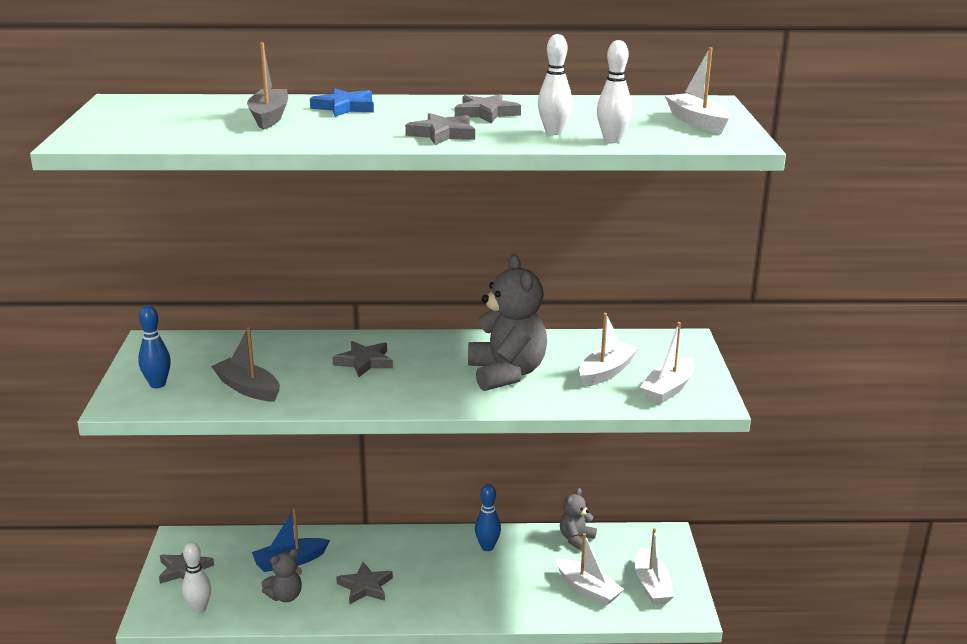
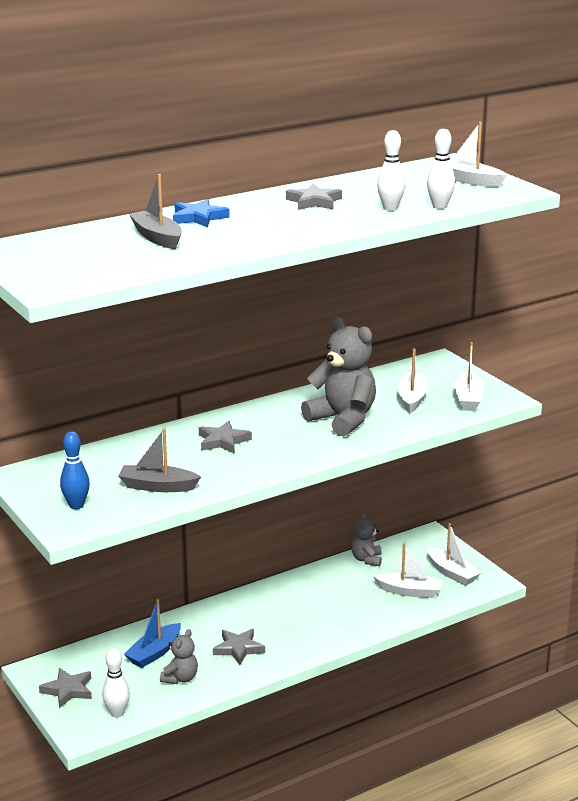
camera: 30 degrees left, 0 degrees up
(442, 134) = (316, 225): grey star -> none
(487, 547) = (305, 588): blue bowling pin -> none

